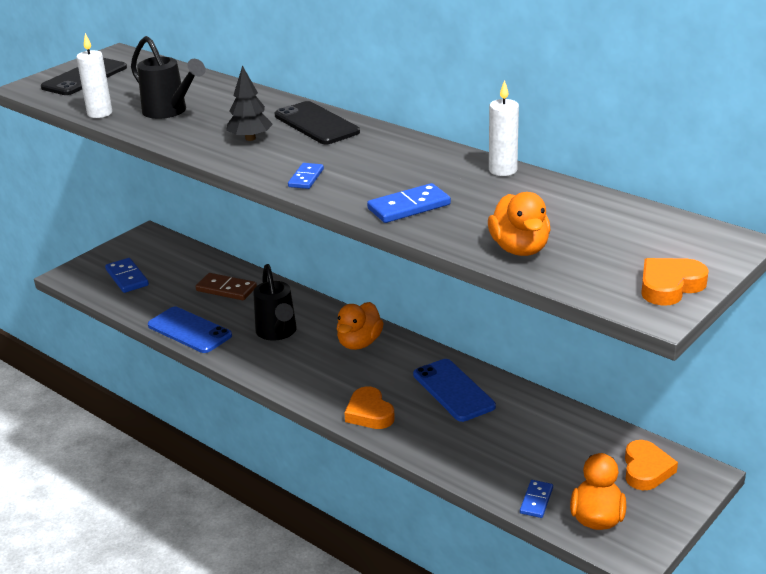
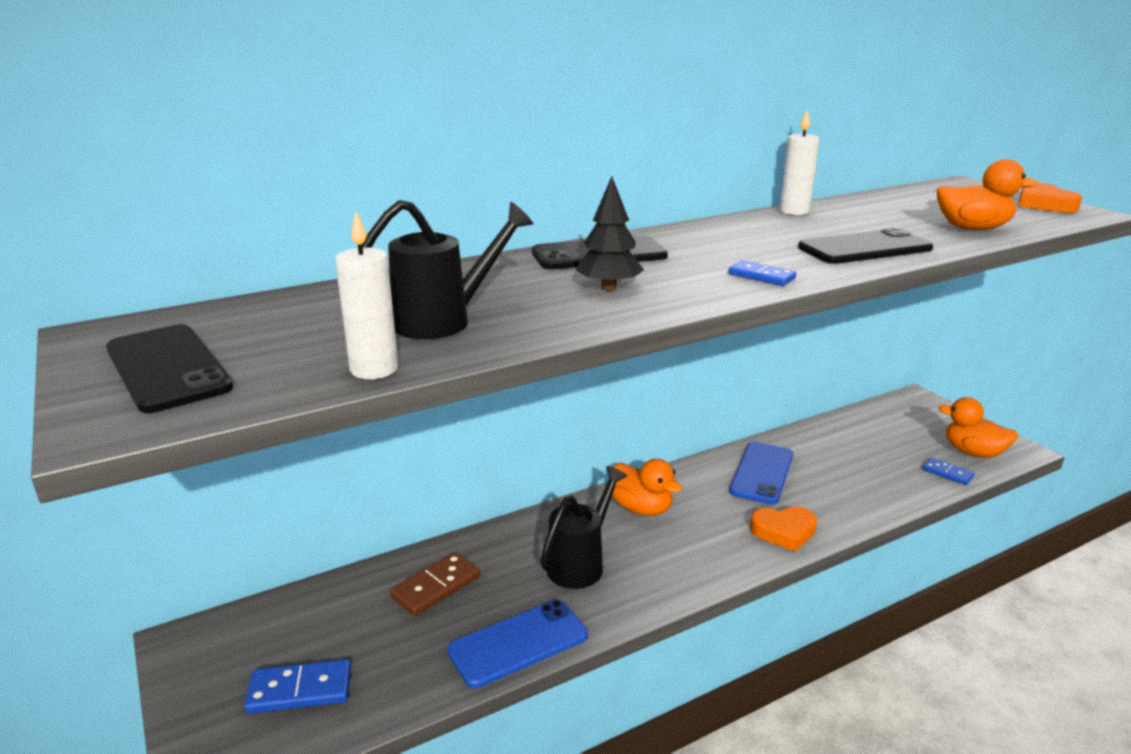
camera: 70 degrees left, 5 degrees down
(277, 333) = (581, 563): black watering can -> black watering can turned 60 degrees counterclockwise
(409, 207) = (865, 248): blue domino -> black phone
(453, 390) = (761, 473): blue phone -> blue phone turned 60 degrees counterclockwise
(646, 470) = (909, 416): orange heart -> none

